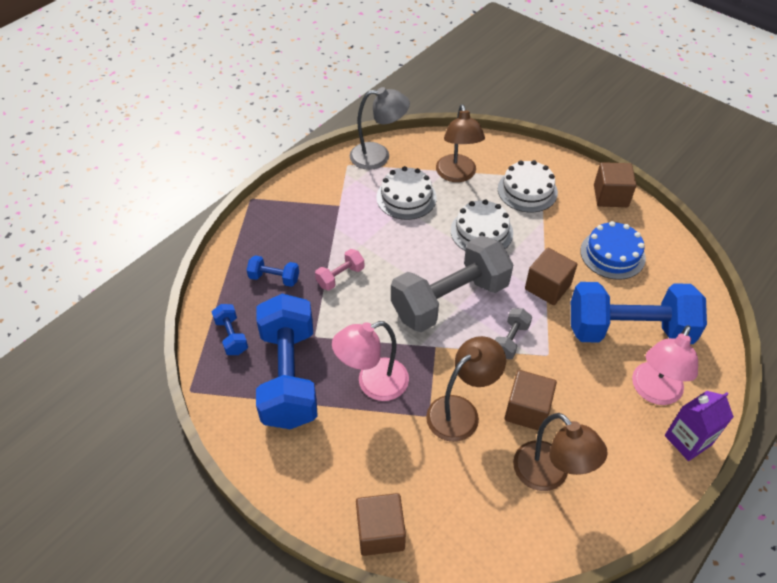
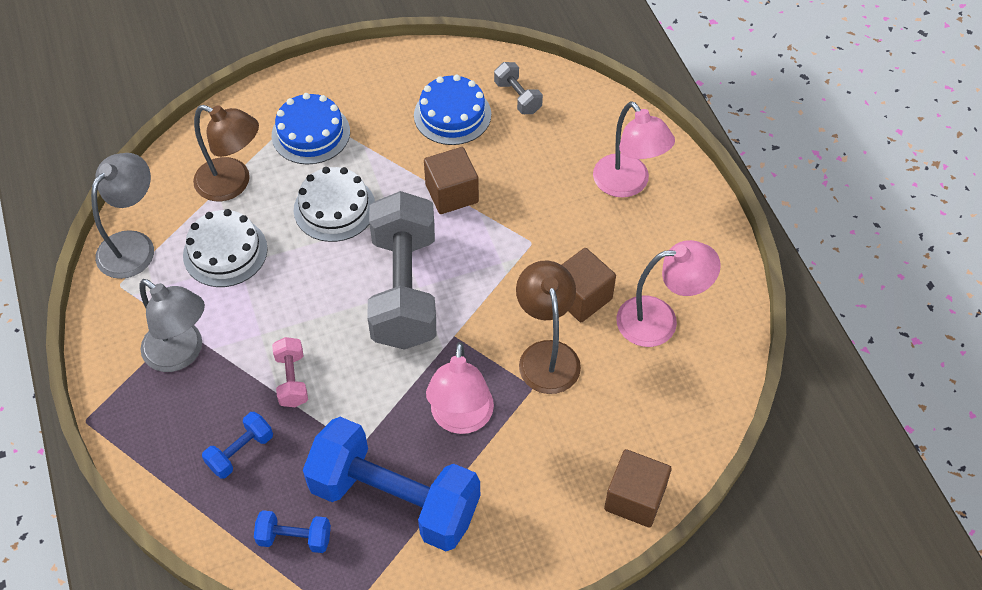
camera: 60 degrees left, 5 degrees up
(322, 215) = (182, 353): none -> grey lamp
(510, 340) = (493, 264): grey dumbbell -> grey dumbbell (517, 97)
(527, 190) = (311, 133): white cake -> blue cake
(549, 475) = (660, 320): brown lamp -> pink lamp
(610, 196) = (378, 68): brown cube -> none
(628, 330) = (549, 160): blue dumbbell -> none
(688, 440) = (690, 191): purple carton -> none

